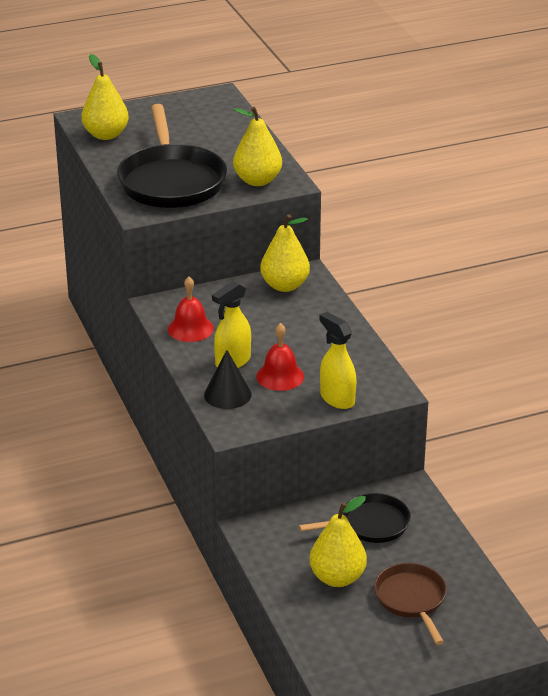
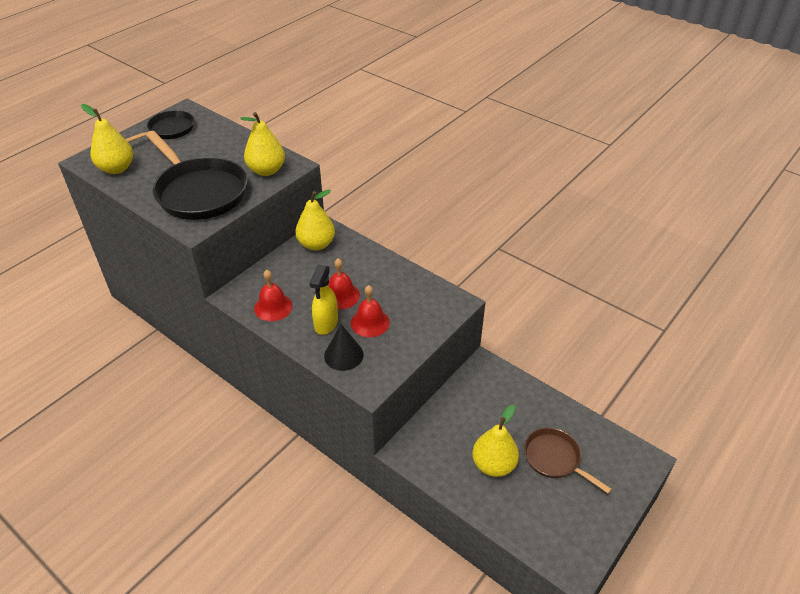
camera: 30 degrees left, 10 degrees up
(270, 342) = (341, 295): none -> red bell
(337, 398) = (424, 325): yellow spray bottle -> none
(370, 524) = (481, 407): black pan -> black pan (169, 130)

